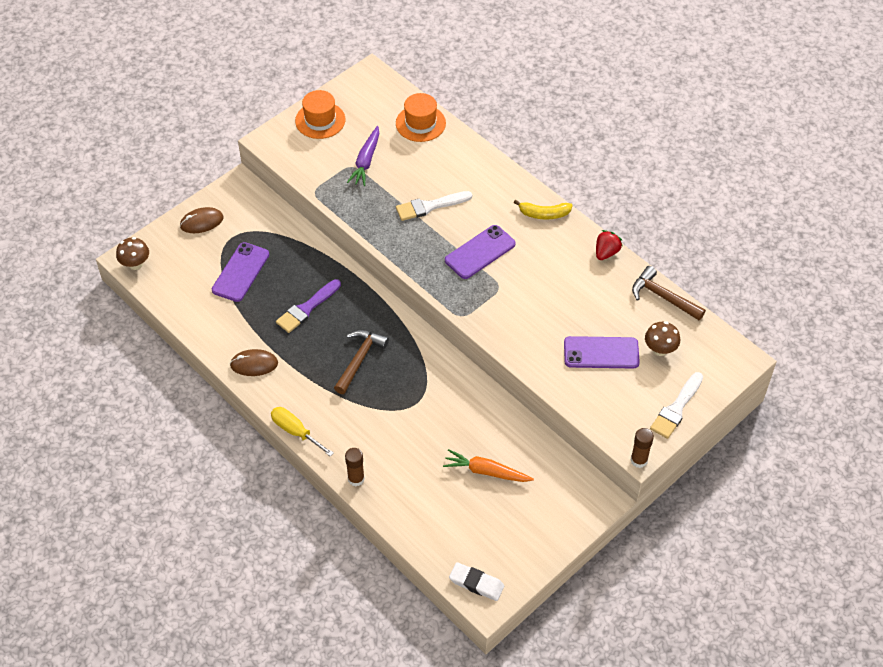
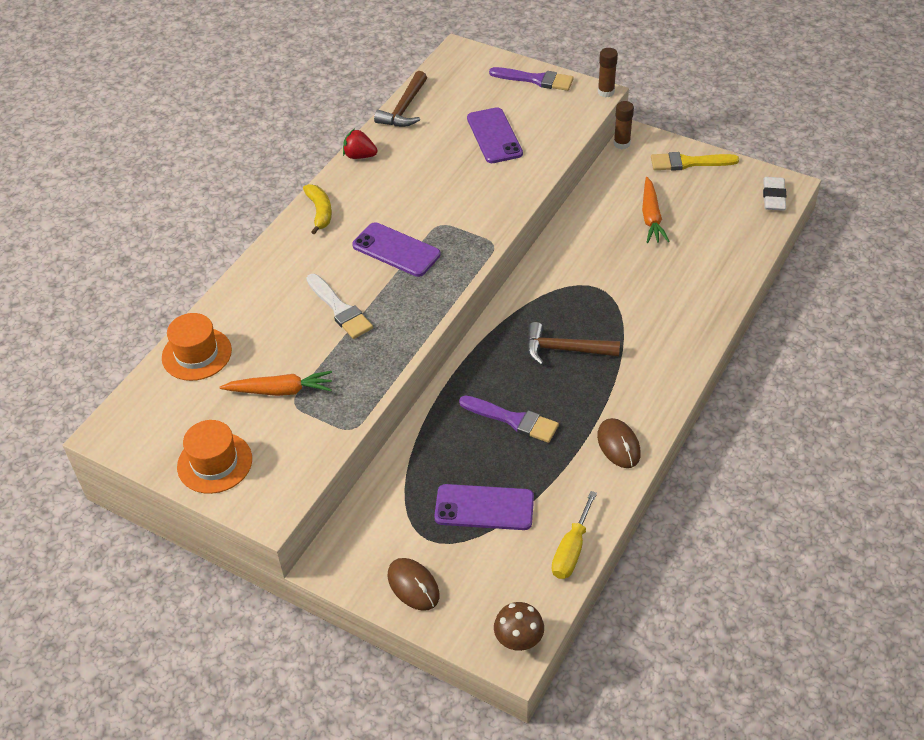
camera: 105 degrees left, 5 degrees down
(295, 431) = (688, 377): yellow screwdriver -> yellow screwdriver (571, 550)
(356, 479) = (717, 309): brown glue stick -> brown glue stick (621, 144)
(366, 161) = (280, 390): purple carrot -> orange carrot
(550, 530) = (688, 163): none -> yellow brush
(660, 349) = (471, 100): brown mushroom -> none
(676, 408) = (536, 80): white brush -> purple brush

